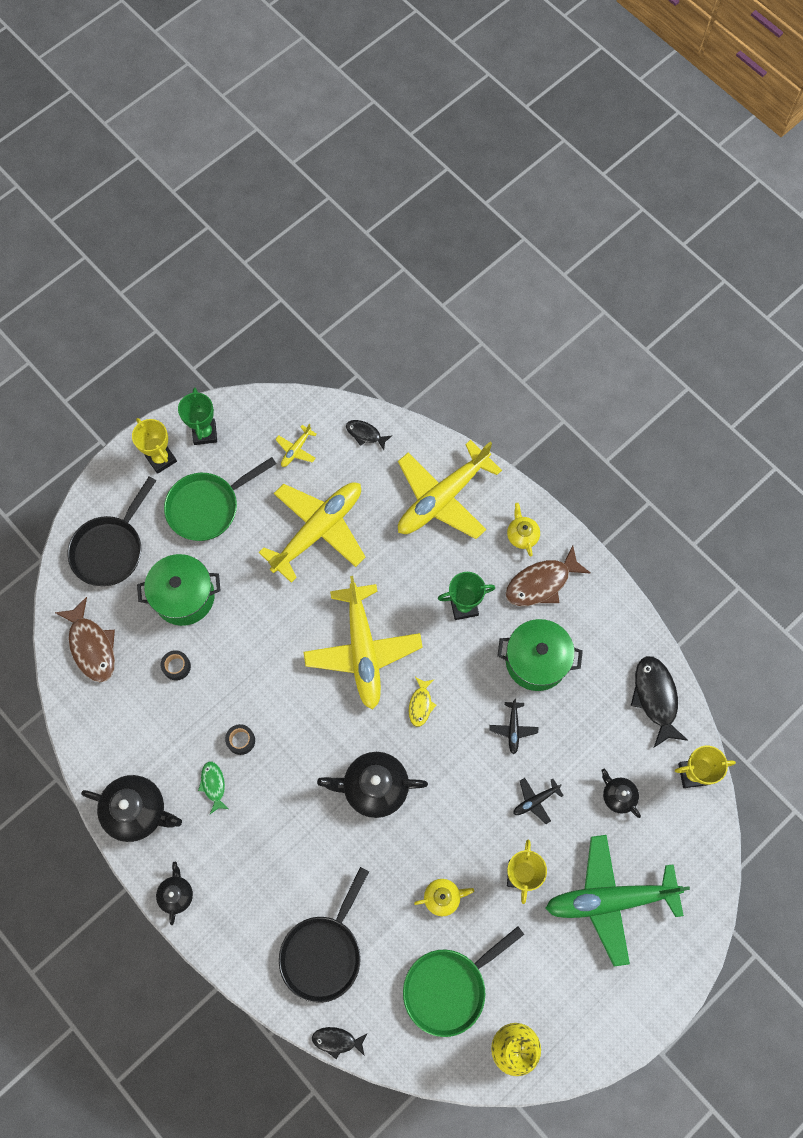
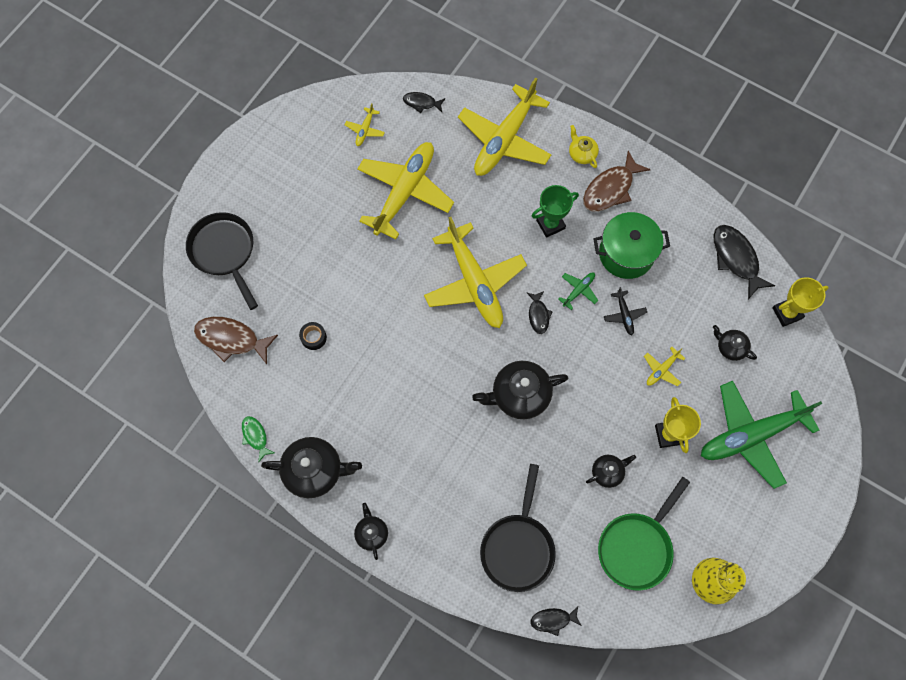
camera: 15 degrees left, 0 degrees up
(92, 646) = (231, 339): brown fish -> brown fish turned 150 degrees clockwise
(111, 549) = (224, 252): black pan -> black pan turned 135 degrees clockwise
(161, 459) = (247, 166): yellow trophy -> none
(184, 596) = (302, 276): green pot -> none
(204, 433) = (280, 135): green trophy -> none
(208, 507) = (301, 196): green pan -> none
(213, 785) = (377, 430): green fish -> green fish (255, 436)
(241, 740) = (390, 386): black tape -> none
(420, 704) = (538, 315): yellow fish -> black fish
(443, 897) = (607, 472): yellow teapot -> black teapot
(472, 688) = (578, 290): none -> green plane
(535, 801) = (662, 370): black plane -> yellow plane

